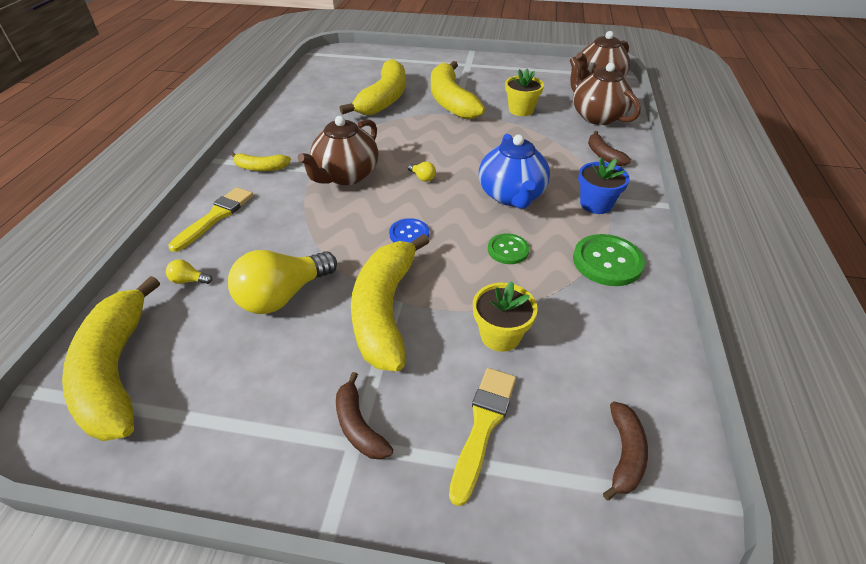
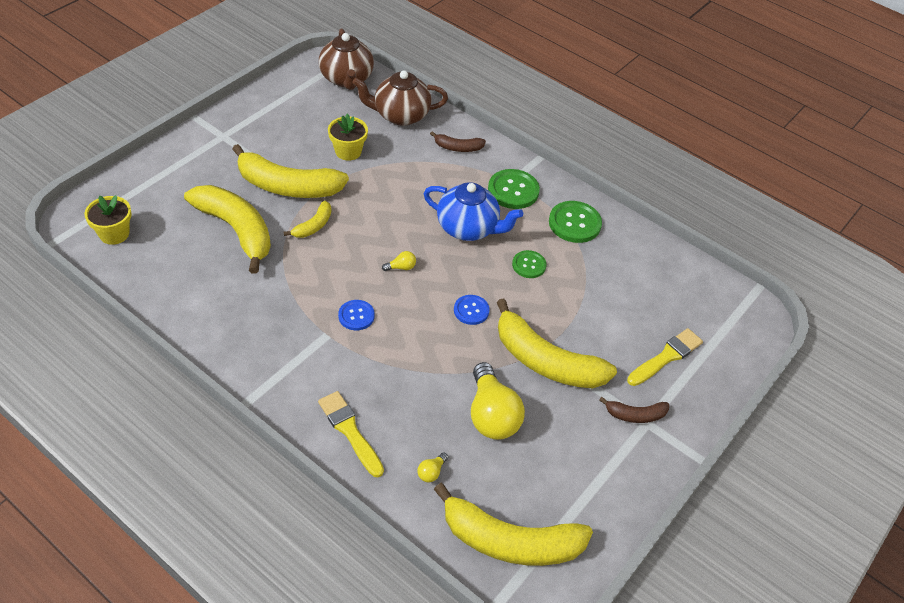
camera: 65 degrees left, 5 degrees up
(260, 168) = (290, 373): yellow banana -> yellow banana (313, 226)
(346, 175) = (356, 316): brown teapot -> blue button
(483, 426) = (666, 357): yellow brush -> yellow brush turned 90 degrees clockwise
(500, 335) = (605, 313): yellow flower pot -> yellow flower pot (114, 234)
(596, 204) = (513, 190): blue flower pot -> green button
(624, 454) = (714, 308): brown banana -> none

